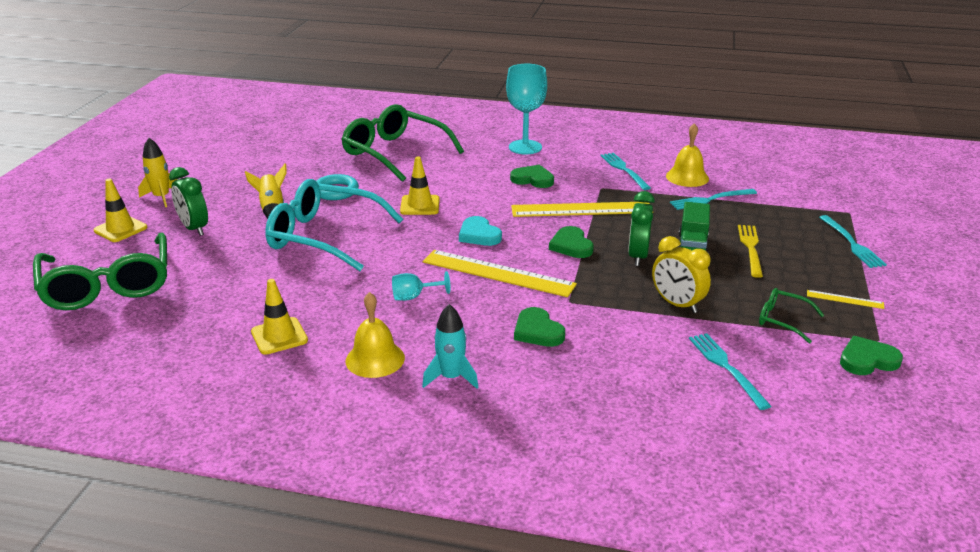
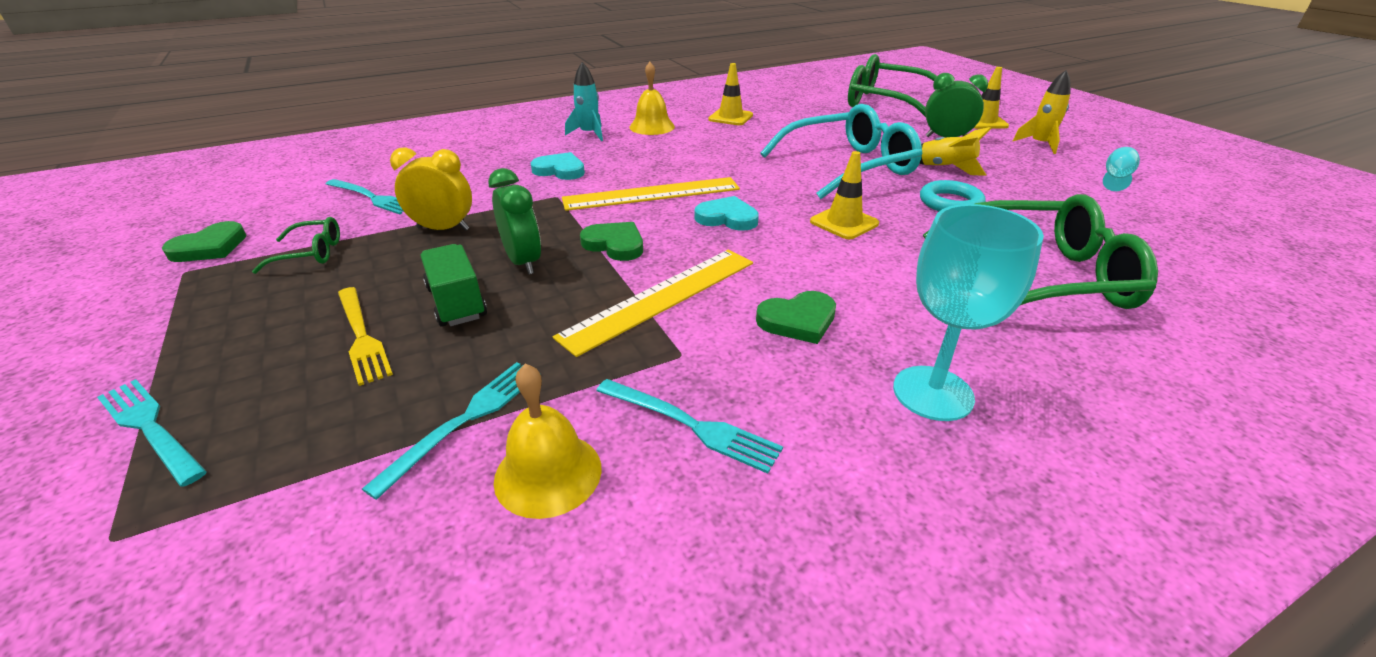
camera: 140 degrees right, 5 degrees up
(414, 296) = (690, 158): turquoise goblet -> turquoise goblet (1115, 178)
(537, 331) = (560, 170): green heart -> turquoise heart
(845, 299) = (212, 307): yellow ruler -> none

